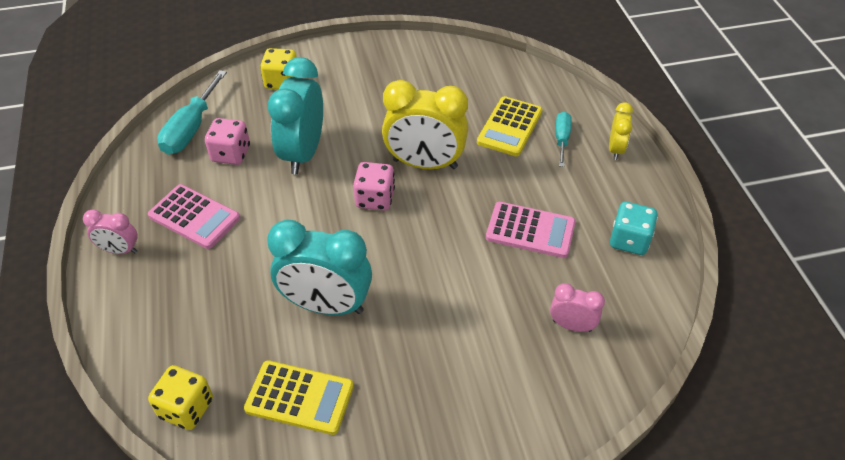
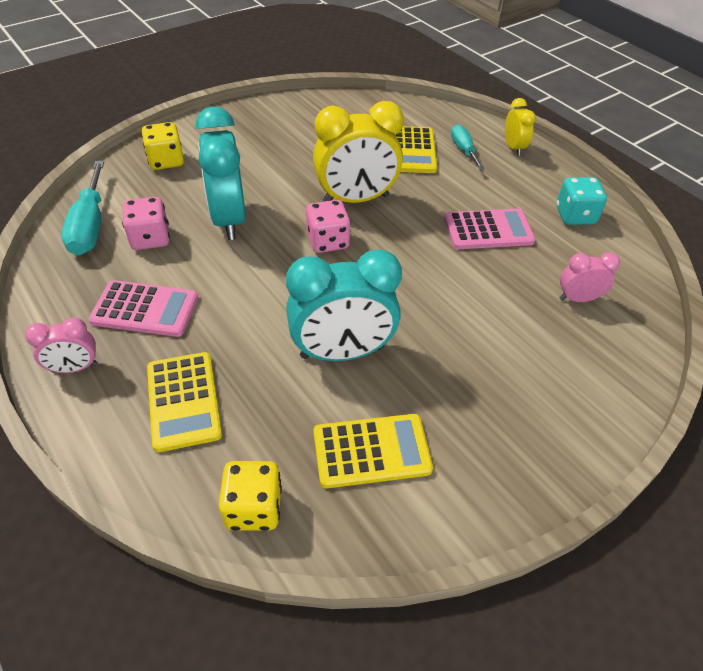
camera: 25 degrees left, 0 degrees up
(182, 304) = (183, 401): none -> yellow calculator

